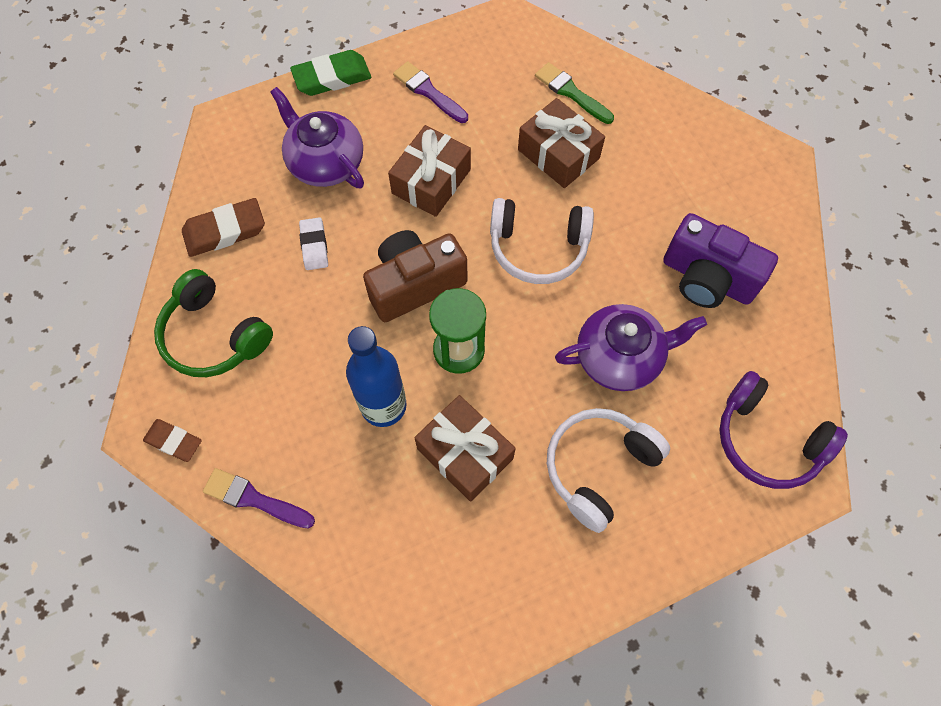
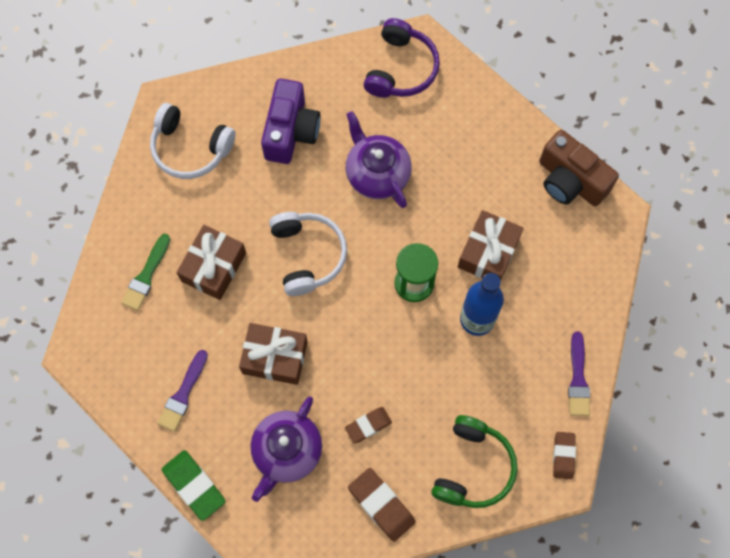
camera: 110 degrees left, 5 degrees up
(314, 246) = (368, 425): white eraser -> brown eraser
(414, 284) = (373, 334): brown camera -> brown camera (570, 181)
(598, 467) = (462, 165): white headphones -> white headphones (190, 148)

